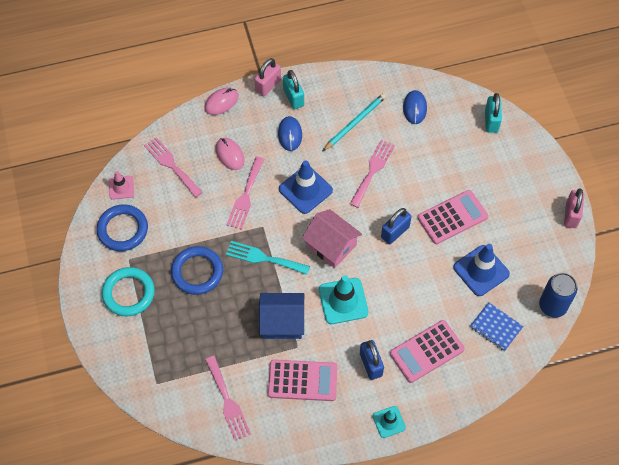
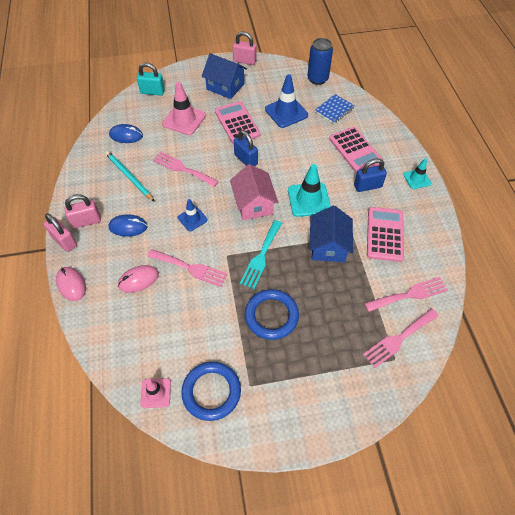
camera: 85 degrees left, 5 degrees down
(128, 293) = (292, 386): turquoise ring -> none
(171, 165) = (138, 337): pink fork -> pink fork (398, 339)
(293, 97) = (86, 221): turquoise padlock -> pink padlock
(305, 189) = (192, 219): blue traffic cone -> blue traffic cone, size x0.59
(331, 245) = (253, 204): pink house -> pink house turned 60 degrees counterclockwise
(449, 161) = (184, 120): none -> pink traffic cone
(516, 198) = (225, 86): none -> blue house

